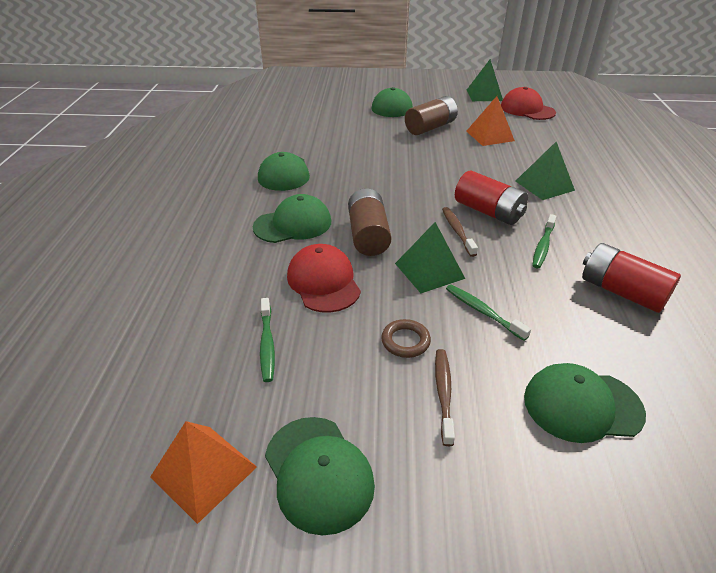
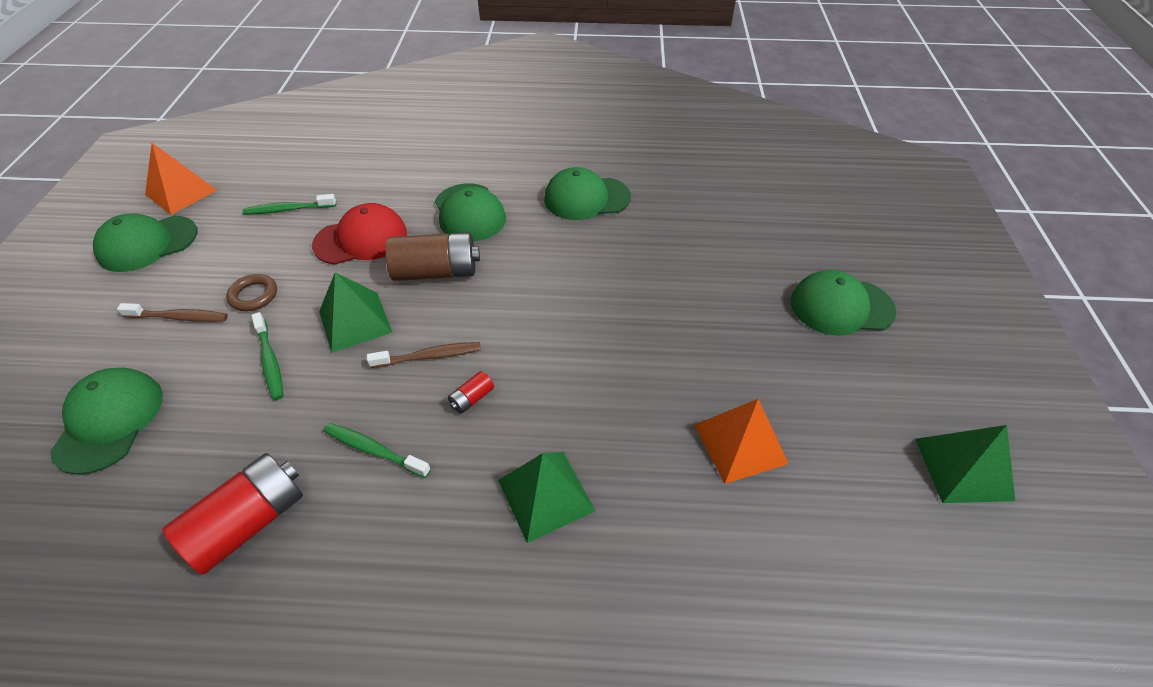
camera: 90 degrees right, 10 degrees up
(430, 127) = (758, 355): brown battery -> none
(483, 312) = (270, 361): green toothbrush -> green toothbrush turned 105 degrees clockwise
(488, 212) = (472, 398): red battery -> red battery, size x0.44
(527, 109) = (904, 546): red cap -> none

